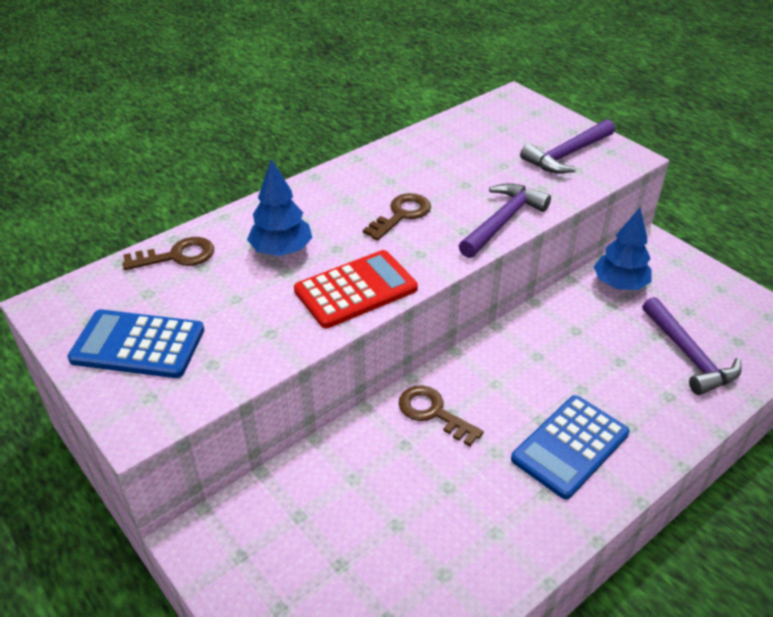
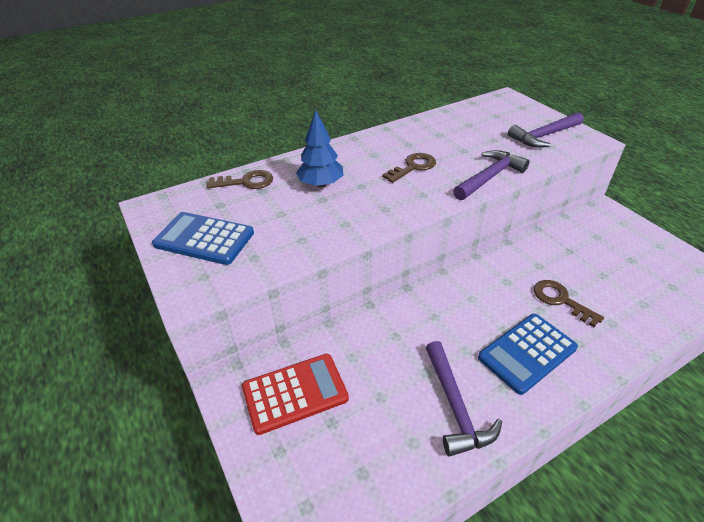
camera: 10 degrees right, 0 degrees up
(356, 290) = (370, 215): red calculator -> red calculator (295, 393)
(433, 413) = (420, 314): brown key -> brown key (560, 300)
(619, 284) = (576, 235): blue tree -> none
(688, 355) = (630, 293): purple hammer -> purple hammer (455, 406)

